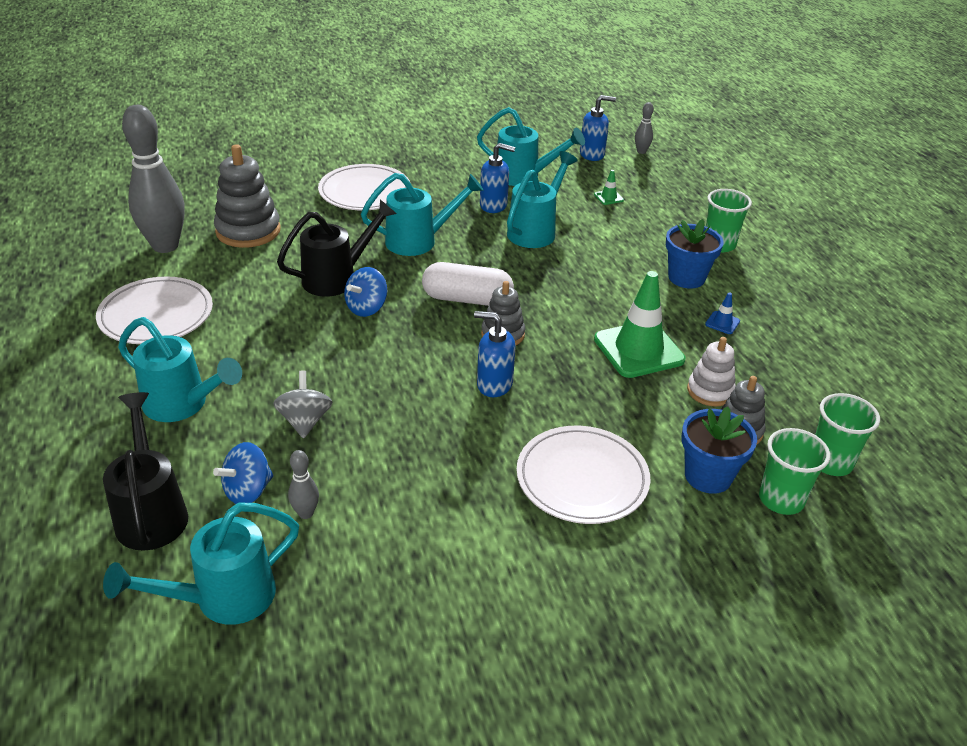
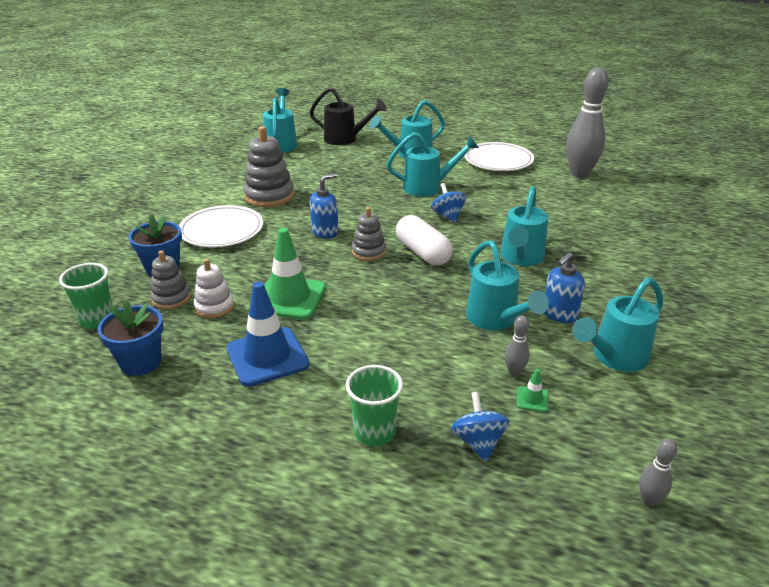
camera: 125 degrees right, 5 degrees down
(248, 231) = (583, 201): grey stacking toy -> grey stacking toy (269, 196)
(248, 491) = (332, 157): blue spinning top -> blue spinning top (478, 442)
(295, 348) = (428, 187): none -> turquoise watering can
(305, 421) = (362, 176): grey spinning top -> none
(306, 513) = (302, 164): grey bowling pin -> grey bowling pin (514, 372)
(337, 278) = (493, 215): black watering can -> none
(365, 192) = (623, 258): white plate -> none
(467, 299) = (423, 252): white capsule -> white capsule turned 75 degrees counterclockwise
(592, 154) = (655, 441): blue soap dispenser -> none
(686, 278) = (344, 373): blue flower pot -> blue flower pot (141, 362)
(722, 323) = (267, 357): blue traffic cone -> blue traffic cone, size x2.43
(781, 499) = (111, 284): green cup -> none

